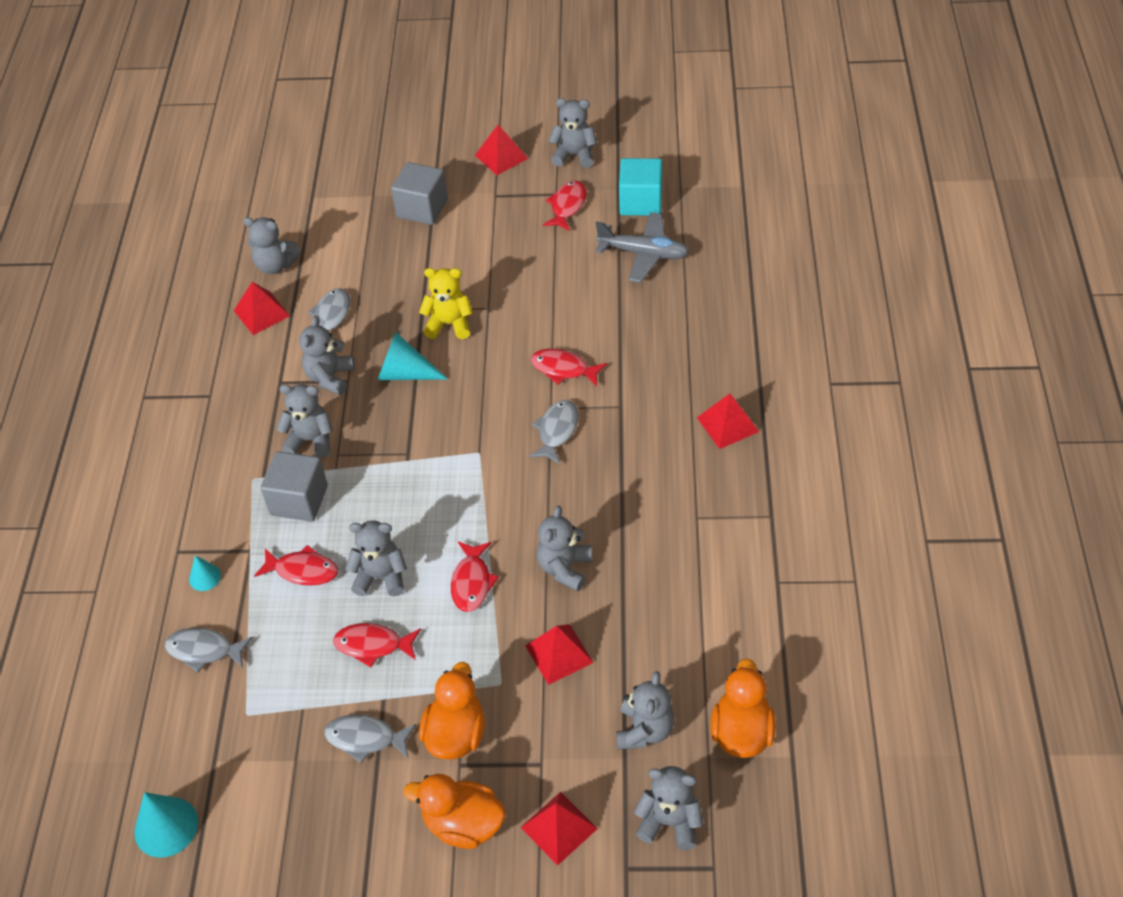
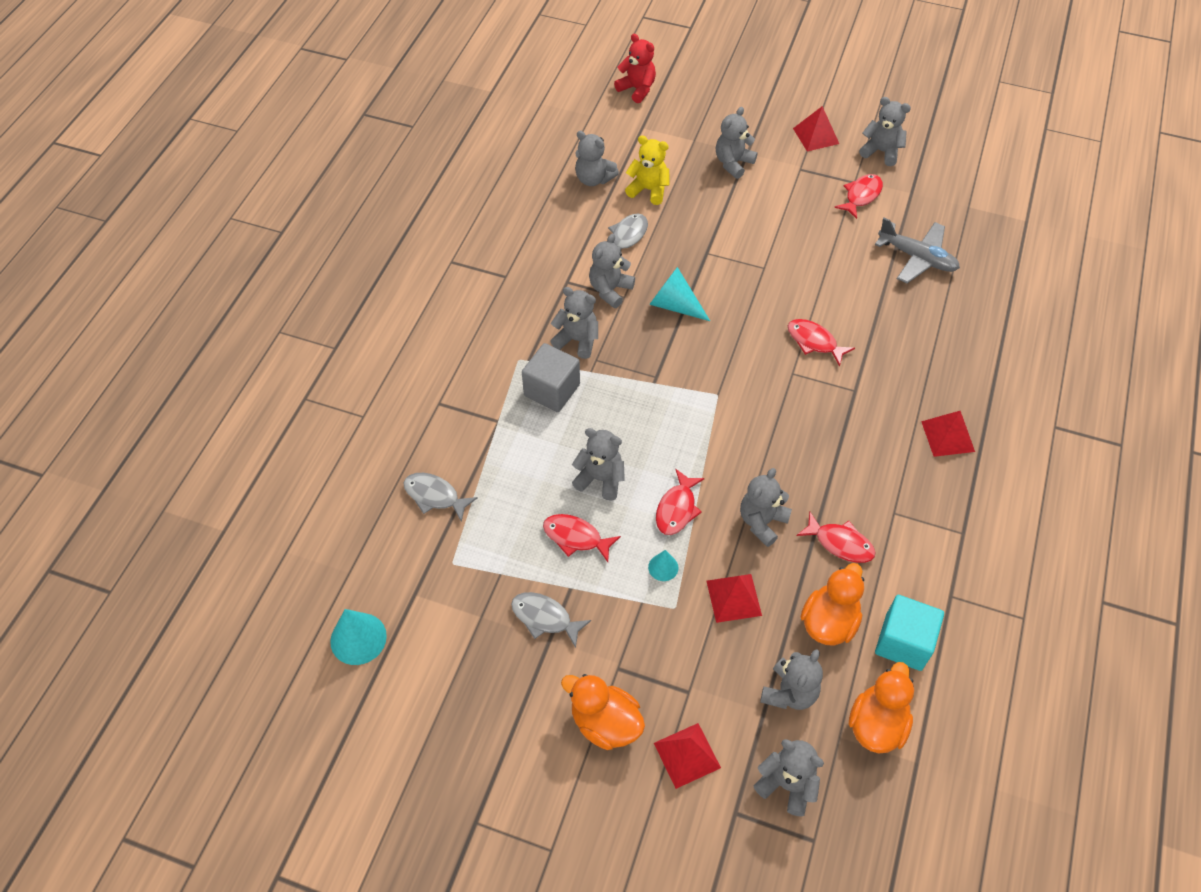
camera: 15 degrees right, 5 degrees up
(205, 577) = (454, 433): turquoise cone -> turquoise cone (663, 567)
(262, 313) = (569, 217): red pyramid -> none
(294, 158) = (637, 89): none -> red teddy bear
(303, 570) = (536, 453): red fish -> red fish (840, 543)
(422, 208) = (733, 163): grey cube -> grey teddy bear
(449, 324) = (726, 272): yellow teddy bear -> yellow teddy bear (648, 190)
(456, 734) = (622, 640): orange duck -> orange duck (829, 622)
(556, 431) = (791, 396): grey fish -> none
(640, 202) = (928, 210): turquoise cube -> turquoise cube (903, 642)

